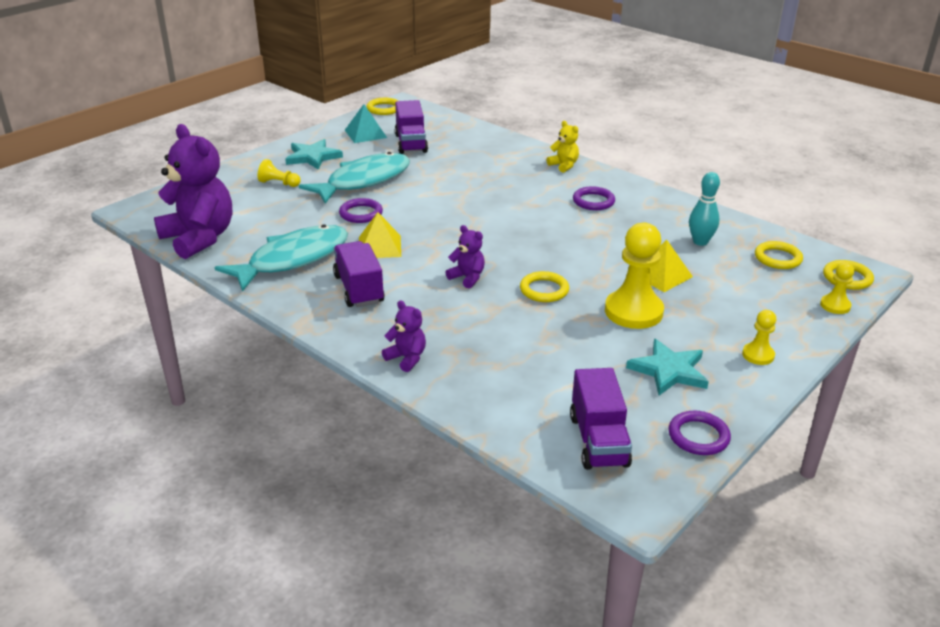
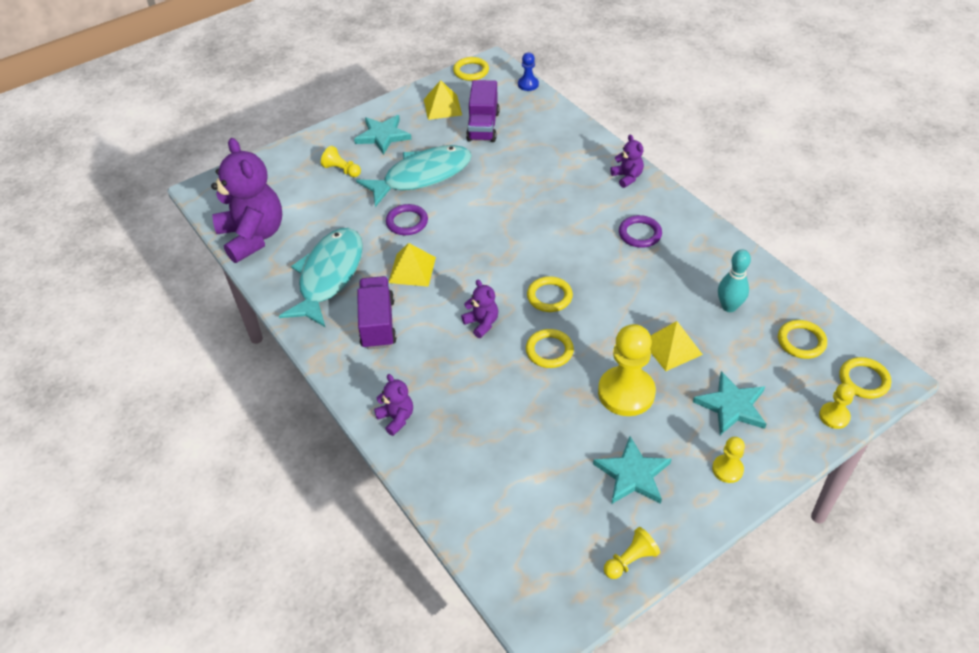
camera: 15 degrees right, 15 degrees up
(293, 259) = (329, 276): turquoise fish -> turquoise fish turned 45 degrees counterclockwise
(365, 134) = (442, 107): turquoise pyramid -> yellow pyramid
(442, 113) = (528, 84): none -> blue pawn
(527, 252) = (549, 296): none -> yellow ring
(564, 165) = (627, 177): yellow teddy bear -> purple teddy bear
(598, 440) = (536, 548): purple truck -> none
(698, 436) = (630, 560): purple ring -> yellow pawn
(738, 309) = (732, 406): none -> turquoise star

